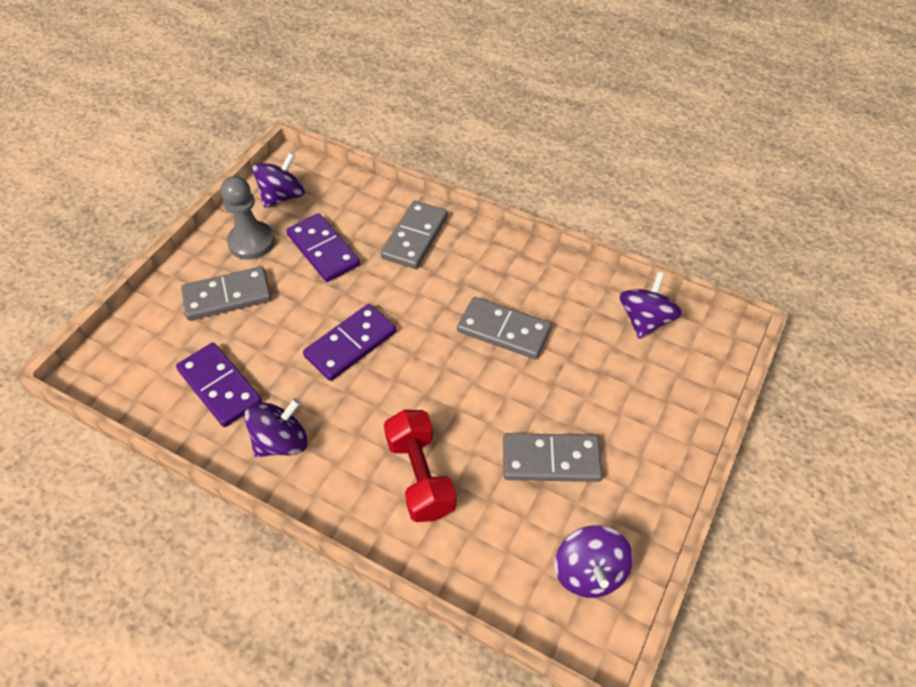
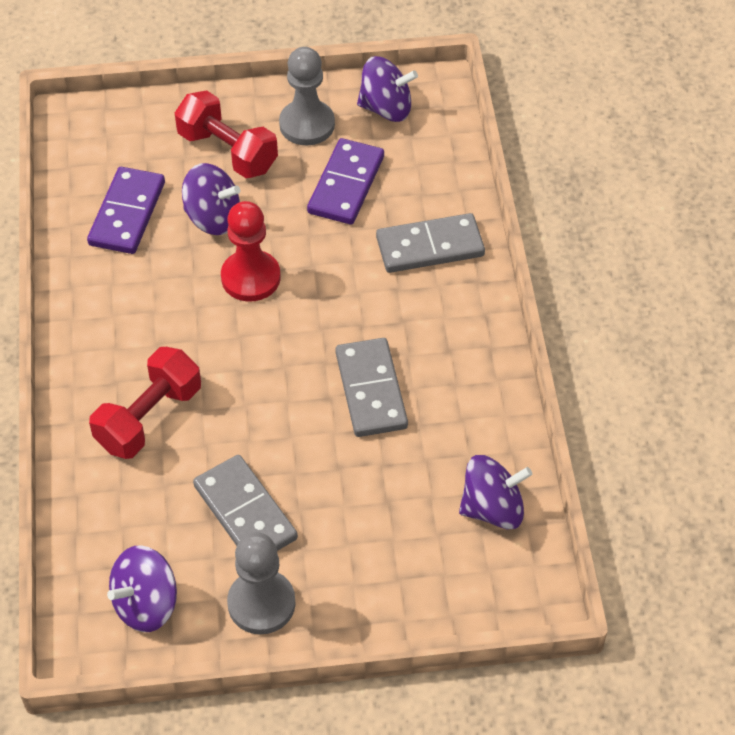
camera: 55 degrees right, 0 degrees up
(227, 296) = (227, 151): grey domino -> red dumbbell
(281, 442) = (106, 294): purple spinning top -> purple spinning top (213, 218)
(350, 344) = (251, 278): purple domino -> red pawn
(636, 493) = (261, 603): none -> grey pawn

